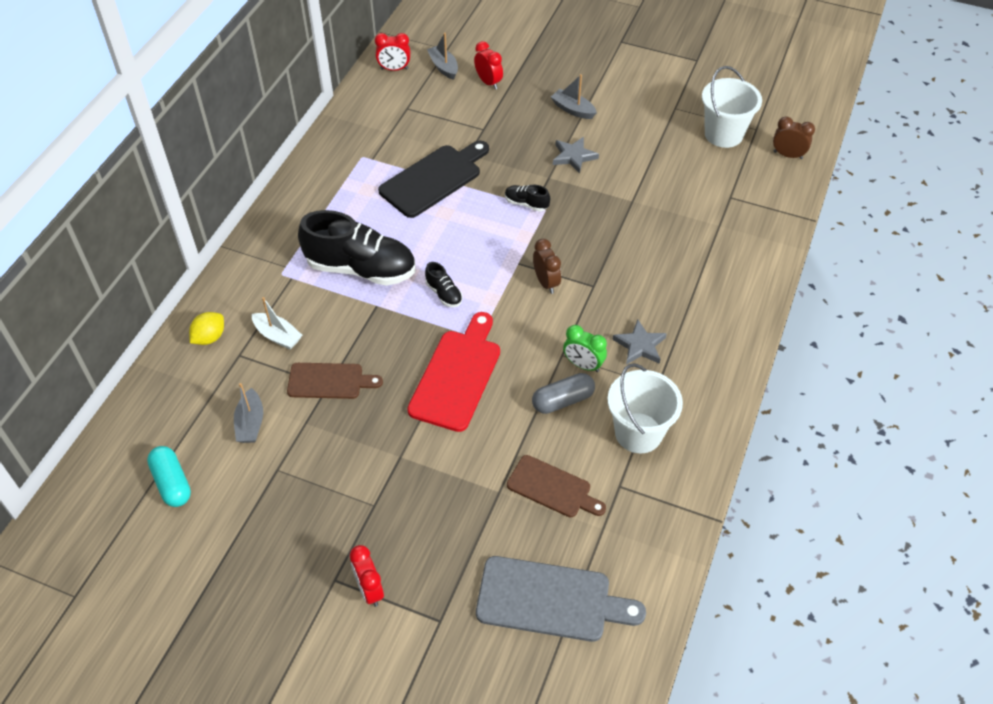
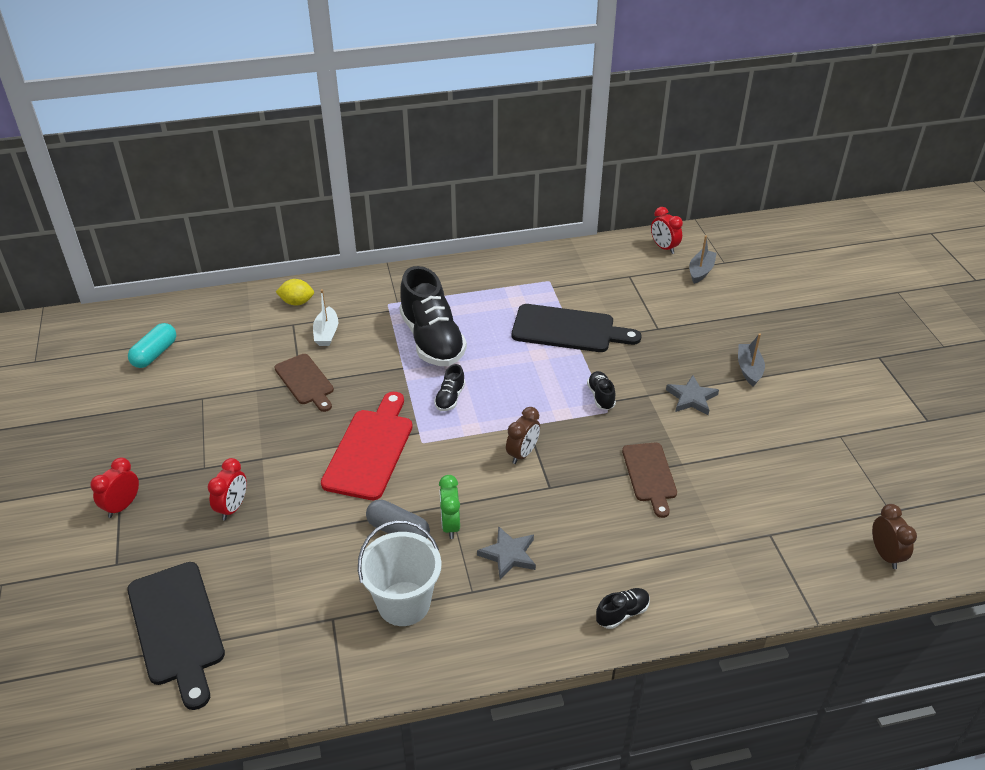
camera: 55 degrees right, 10 degrees down
(250, 423) = (234, 363): grey boat -> none
(457, 375) = (370, 450): red cutting board -> red cutting board turned 60 degrees counterclockwise
(488, 82) = (716, 304): red clock -> red clock (233, 507)
(550, 600) = (177, 628): grey cutting board -> black cutting board
(552, 488) = (296, 571): brown cutting board -> brown cutting board (650, 475)
(723, 134) = (850, 489): white bucket -> none
(739, 312) = (622, 613): none -> black shoe

